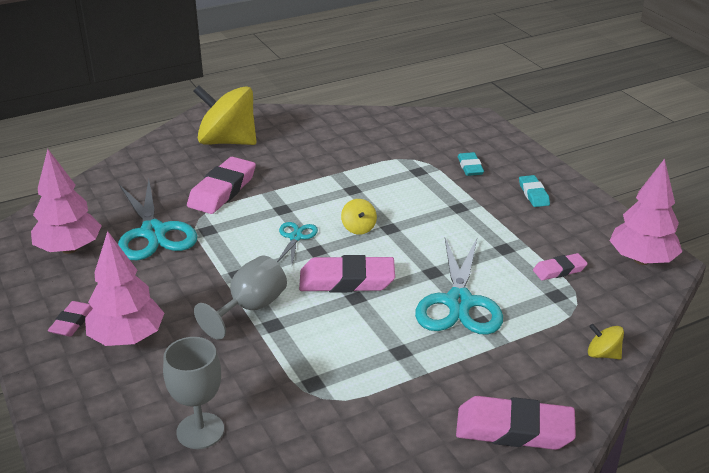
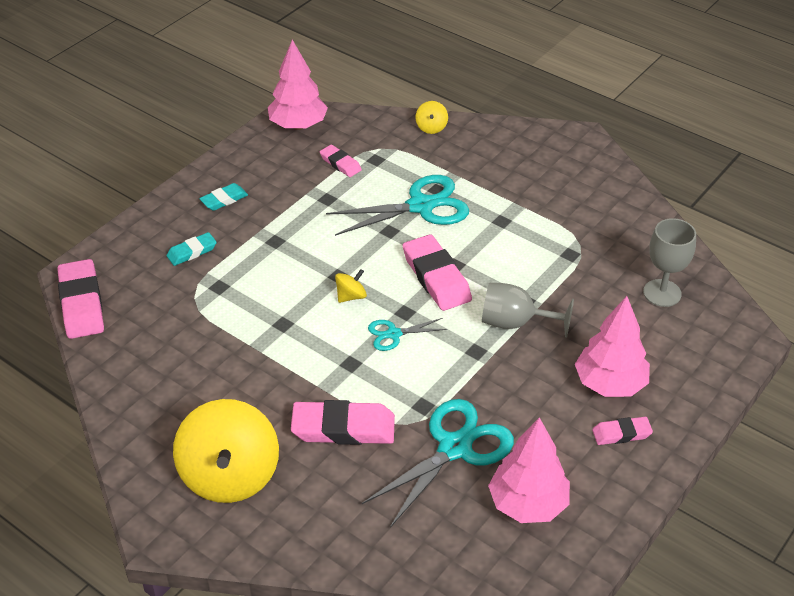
camera: 115 degrees left, 10 degrees up
(514, 429) = (536, 151): pink eraser -> pink eraser (81, 304)

